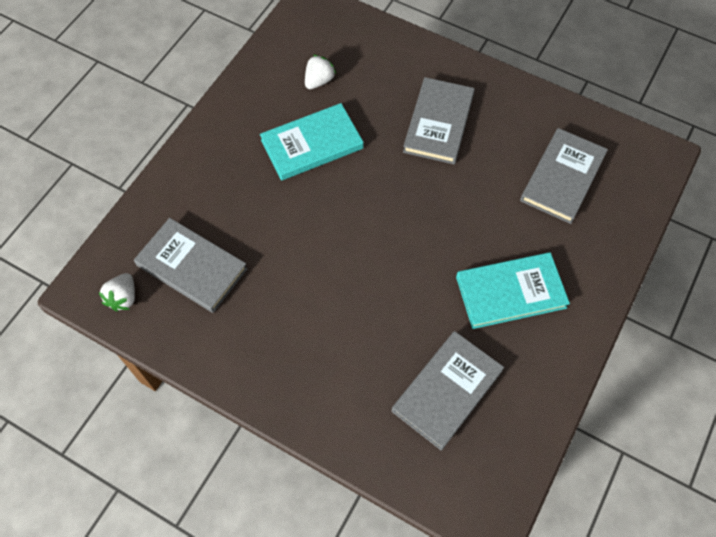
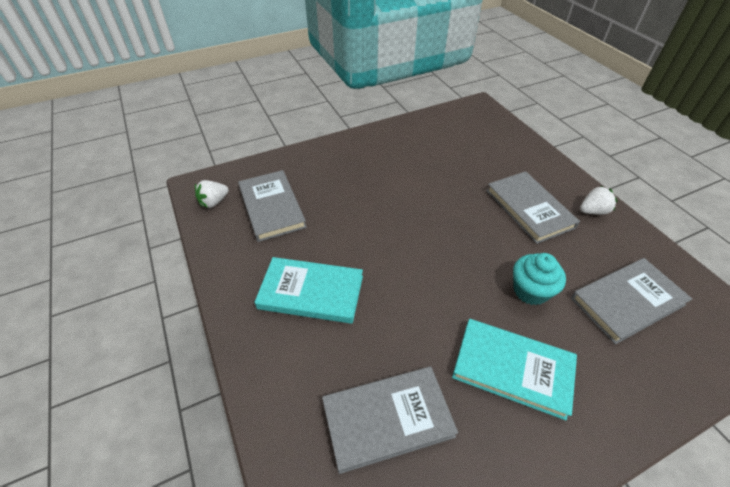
camera: 35 degrees right, 15 degrees down
(312, 144) = (417, 178): turquoise book -> turquoise book (311, 292)
(319, 81) = (452, 146): white strawberry -> white strawberry (593, 211)
(438, 123) = (529, 209): grey book -> grey book turned 75 degrees counterclockwise
(486, 213) = (530, 290): none -> turquoise cupcake

